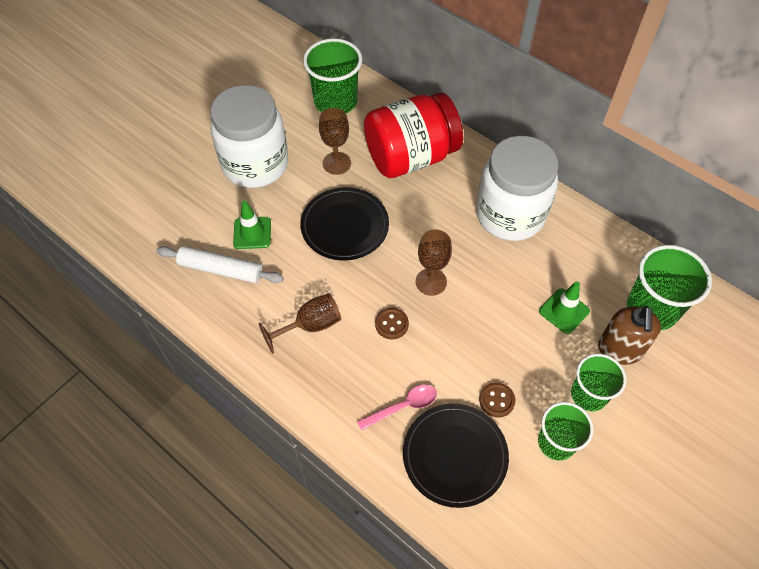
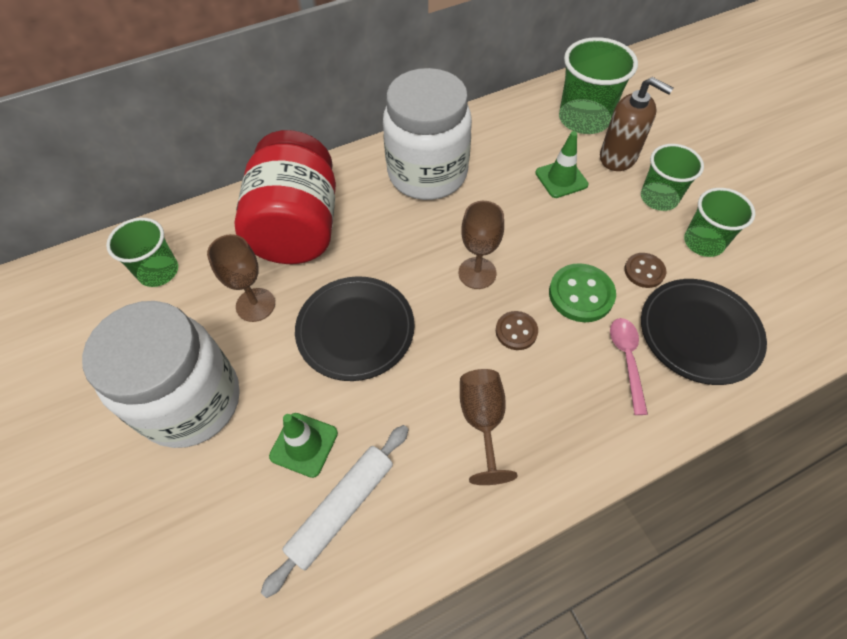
camera: 65 degrees left, 0 degrees up
(335, 101) = (158, 271): green cup -> green cup, size x0.67
(448, 359) = (581, 294): none -> green button

